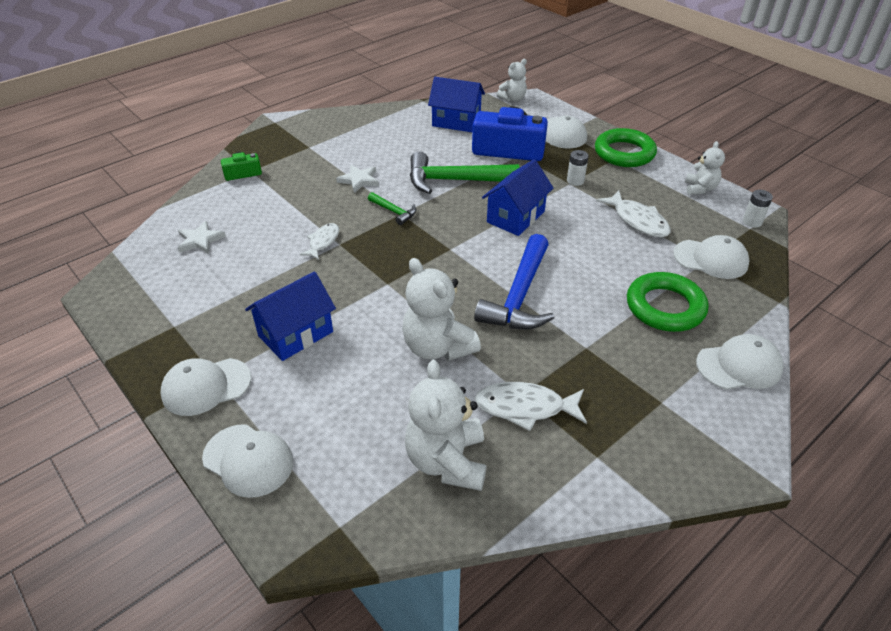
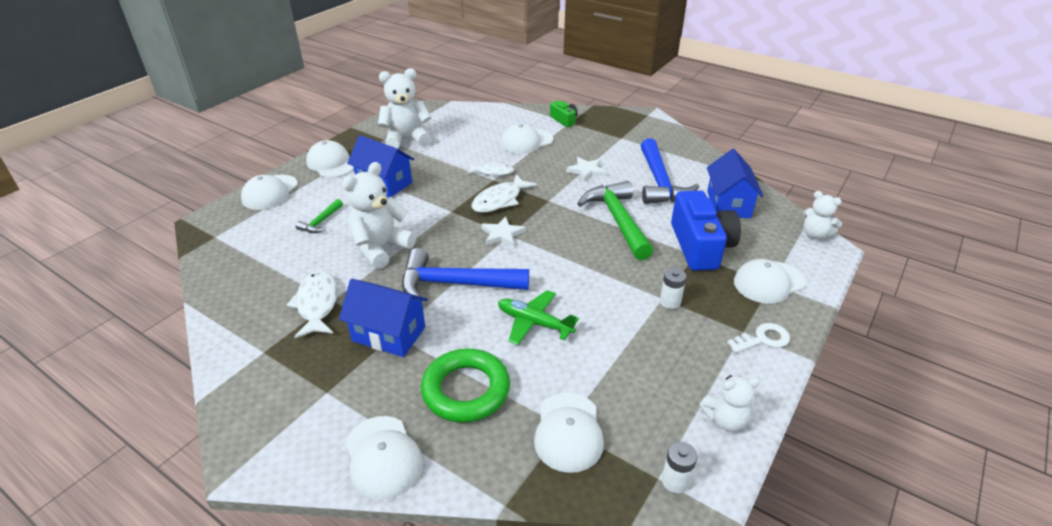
camera: 75 degrees right, 5 degrees down
(200, 240) = (474, 125): white star -> white star (502, 234)
(272, 207) = (526, 141): none -> white cap
(394, 212) = (549, 196): green hammer -> green hammer (321, 222)
(404, 145) = (659, 182): none -> blue hammer
(447, 461) = (264, 271): white teddy bear -> white teddy bear (406, 139)
(515, 217) = (577, 266): blue house -> blue house (389, 334)
(587, 255) = (534, 323): none -> green plane
(624, 153) = (763, 339): green ring -> white key
(638, 220) = (617, 360): white fish -> white fish (500, 200)

